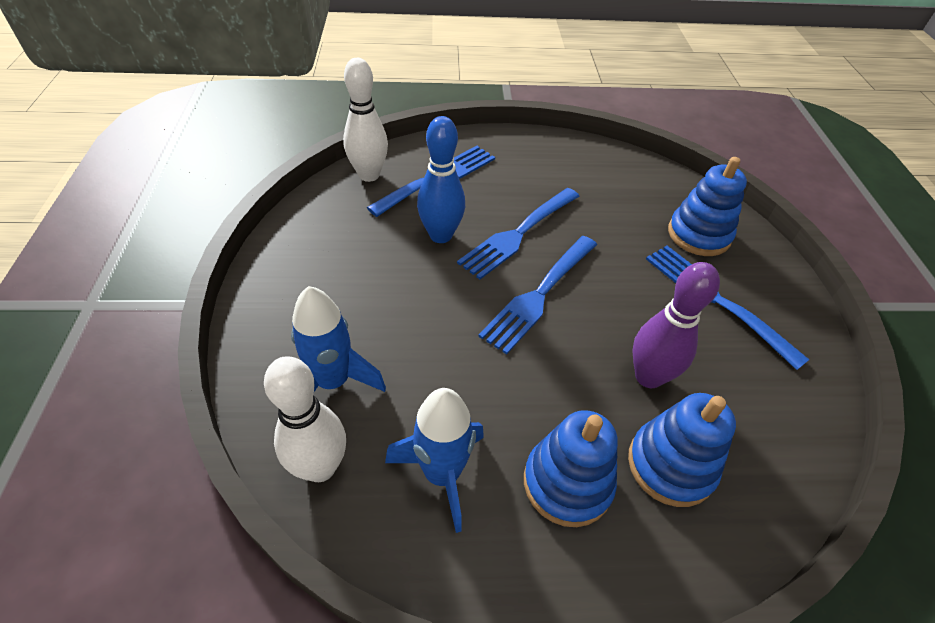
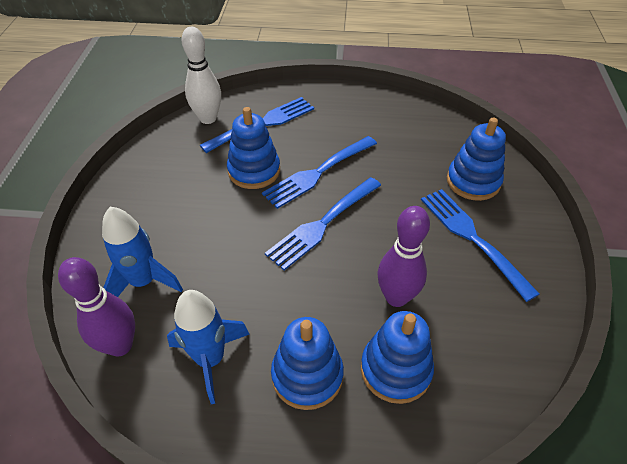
camera: 10 degrees right, 0 degrees up
(320, 467) = (120, 345): white bowling pin -> purple bowling pin
(440, 235) = (254, 171): blue bowling pin -> blue stacking toy

